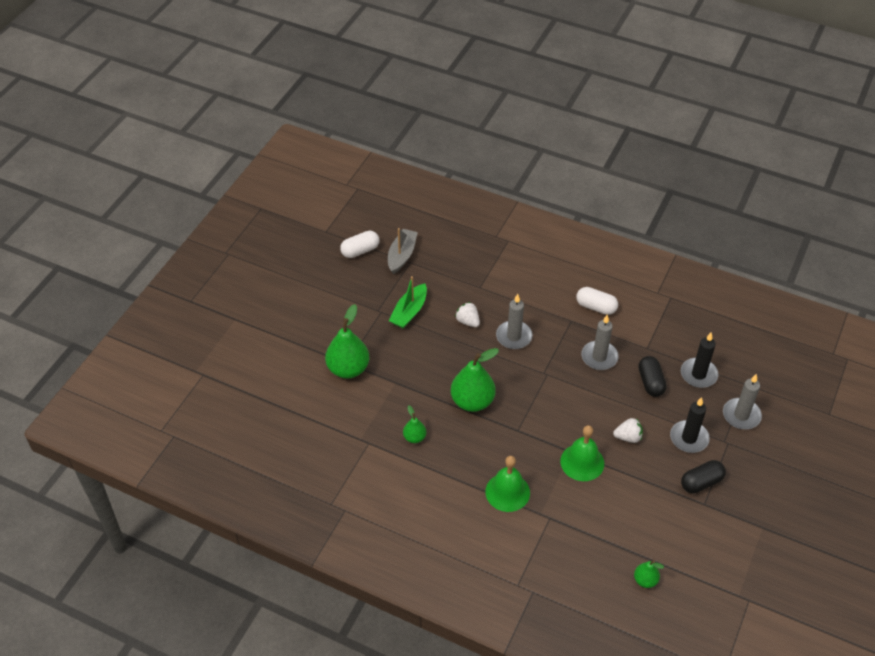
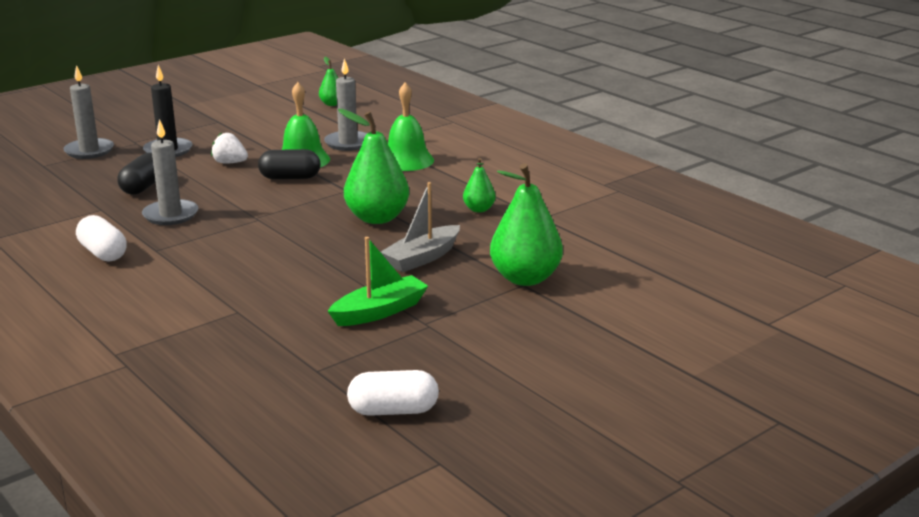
camera: 155 degrees left, 25 degrees down
(401, 255) = (322, 383): grey boat -> grey boat (422, 258)
(468, 321) = (301, 281): white strawberry -> none
(514, 336) = (254, 254): grey candle -> grey candle (348, 143)
(698, 374) = (80, 180): black candle -> none
(701, 482) = (201, 130): black capsule -> black capsule (290, 178)

